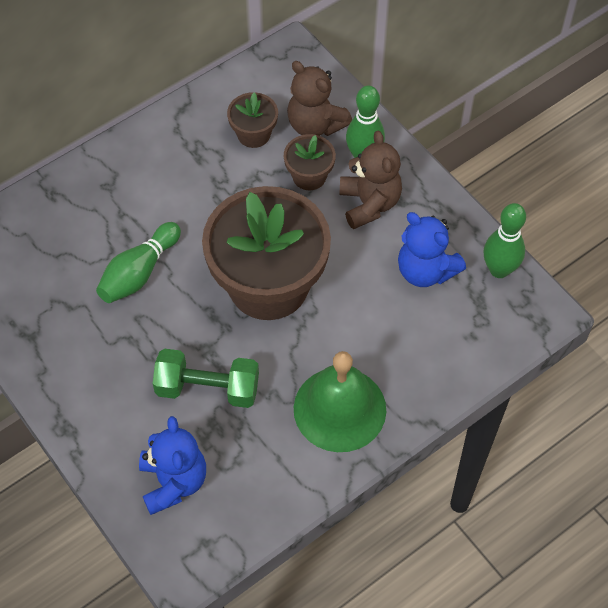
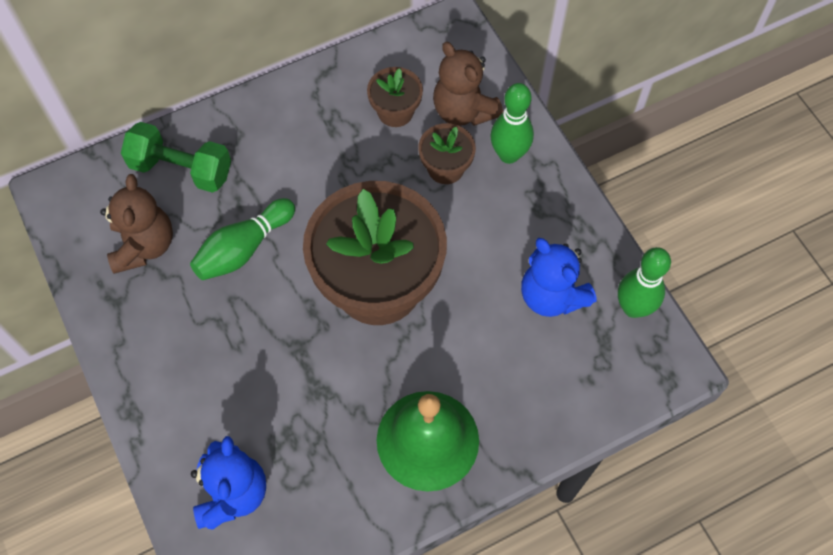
camera: 10 degrees right, 5 degrees up
(207, 388) = (290, 392): green dumbbell -> green dumbbell (181, 169)
(369, 203) = (504, 209): brown teddy bear -> brown teddy bear (144, 245)

